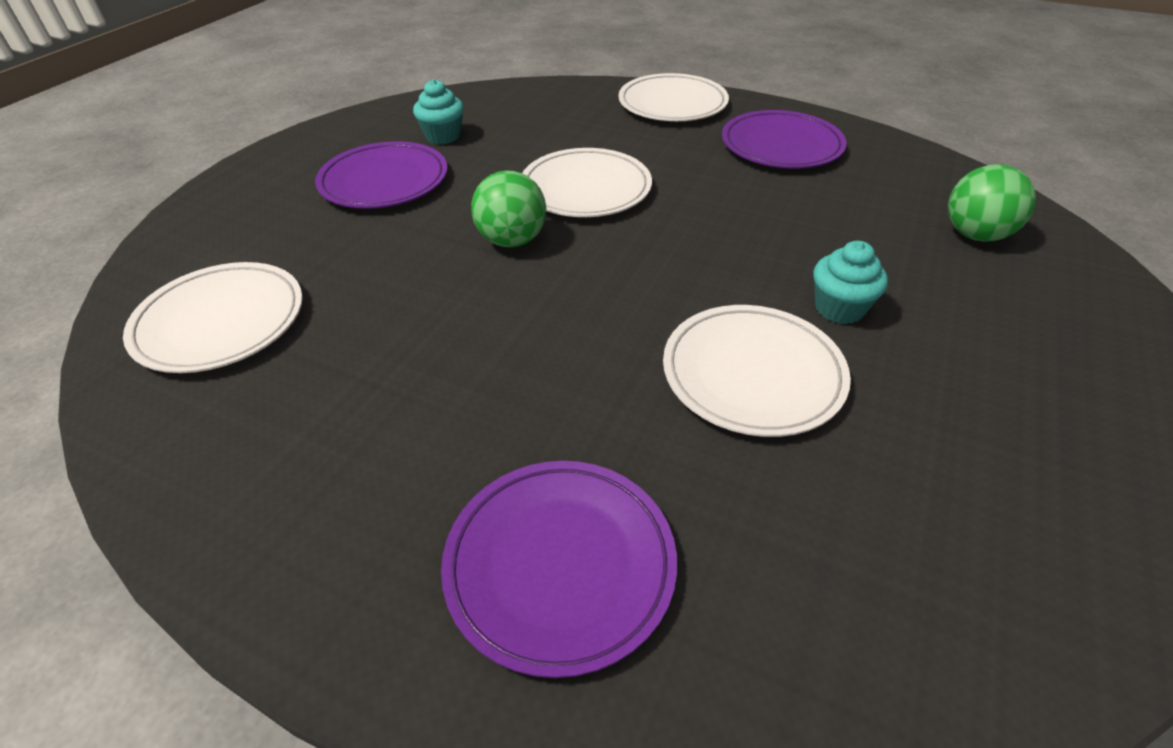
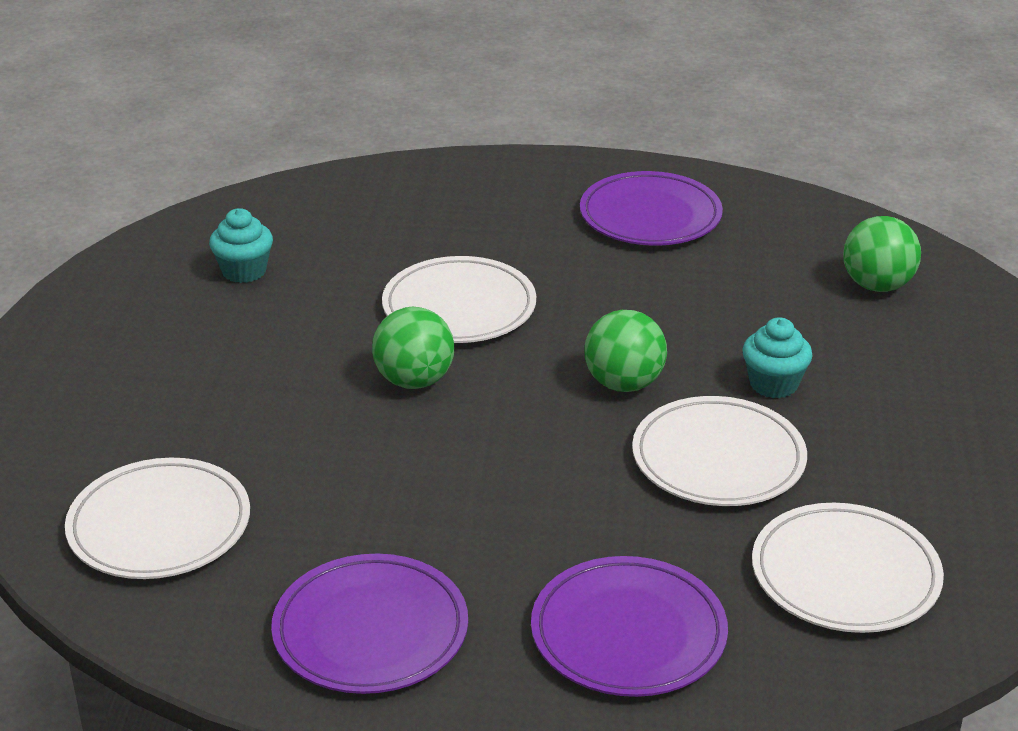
camera: 20 degrees left, 10 degrees down
(384, 181) = (215, 341): purple plate -> purple plate (370, 631)
(672, 104) = (500, 180): white plate -> white plate (845, 575)
(692, 279) = (624, 384): none -> green ball

